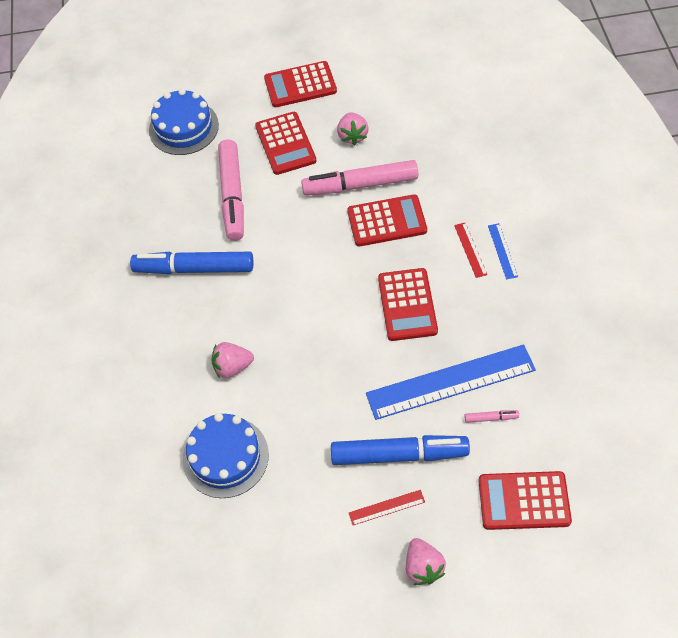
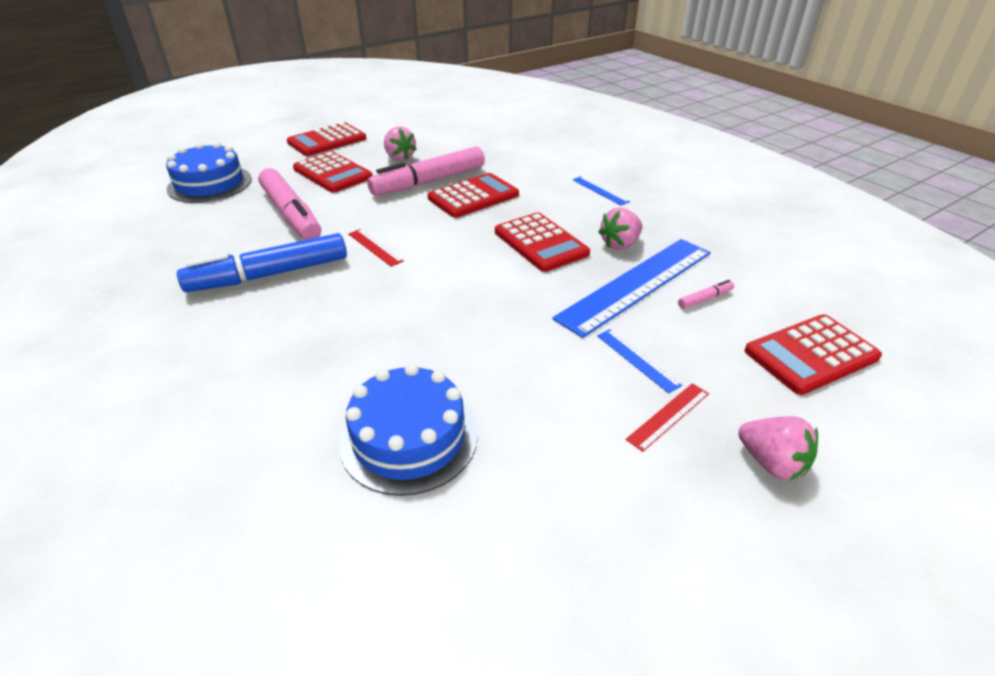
camera: 30 degrees left, 20 degrees down
(232, 367) = (366, 343): pink strawberry -> pink strawberry (620, 244)
(399, 454) = (637, 360): blue marker -> blue ruler
(470, 249) = (570, 196): red ruler -> red ruler (375, 247)

